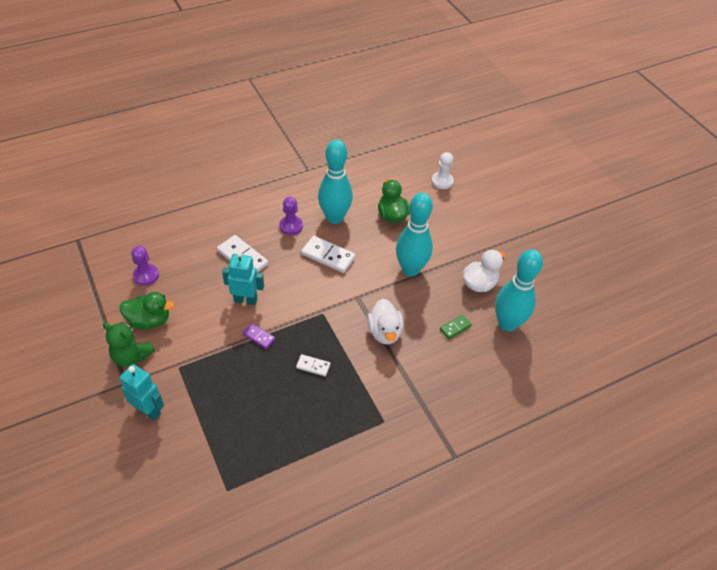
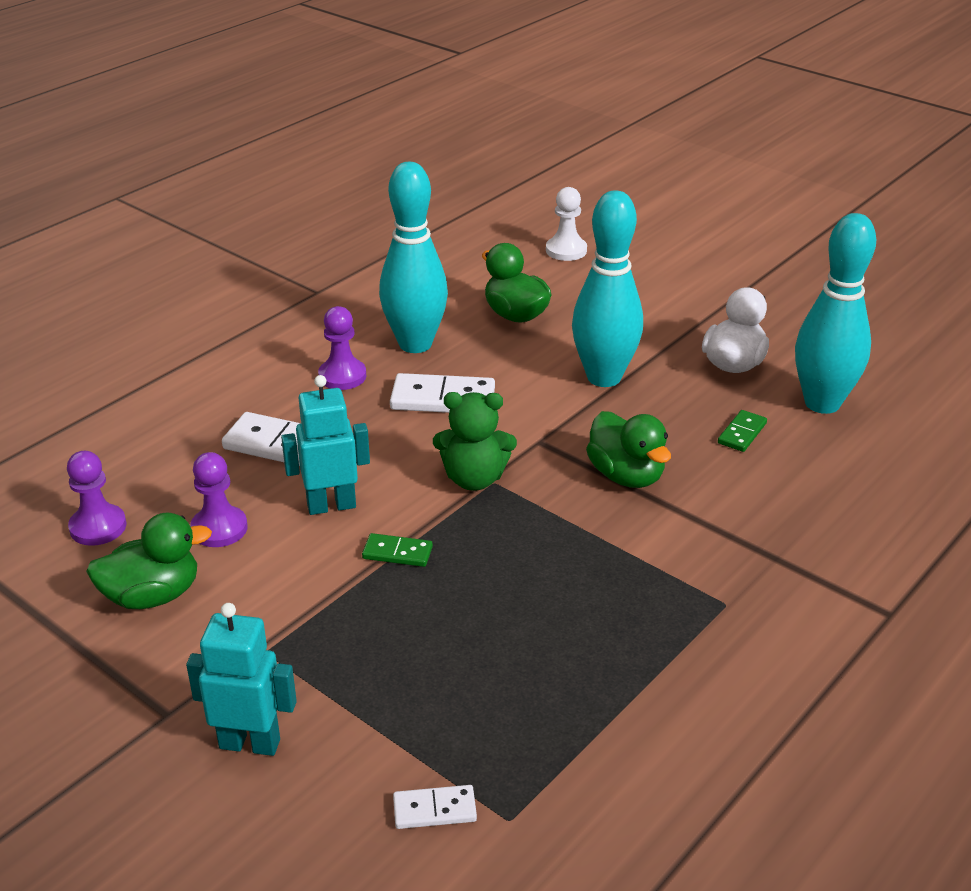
camera: 20 degrees left, 15 degrees down
(131, 356) = (152, 665): green teddy bear -> green teddy bear (474, 479)
(193, 295) = (219, 529): none -> purple pawn
(259, 337) = (397, 553): purple domino -> green domino
(313, 366) = (534, 564): white domino -> white domino (434, 810)
(384, 332) = (626, 475): white duck -> green duck

